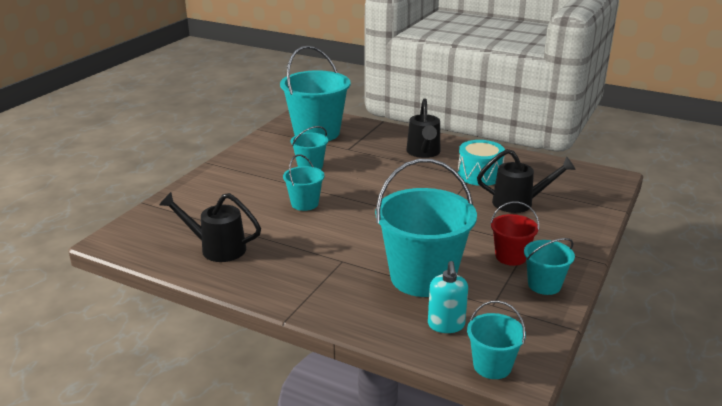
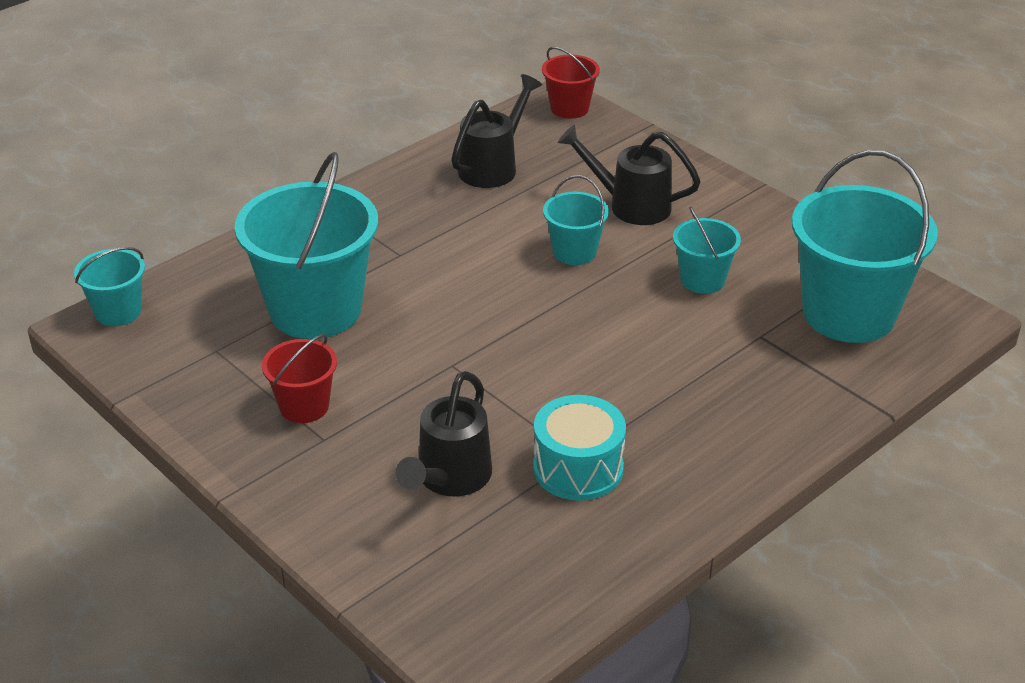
camera: 110 degrees right, 10 degrees up
(125, 234) = (569, 108): none -> red bucket
(423, 153) = (706, 425): black watering can -> black watering can (631, 205)
(446, 325) = (210, 300): turquoise soap dispenser -> none
(544, 285) = (218, 412): turquoise bucket -> none

